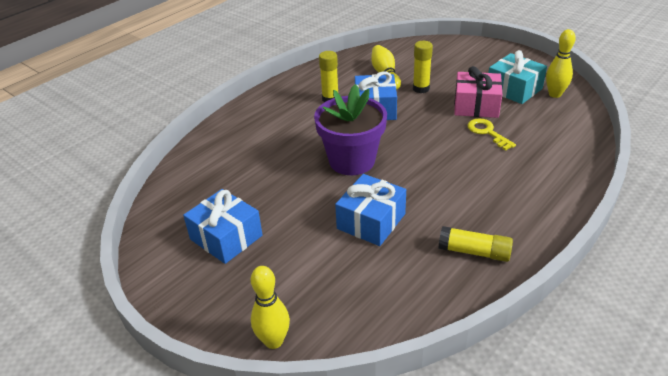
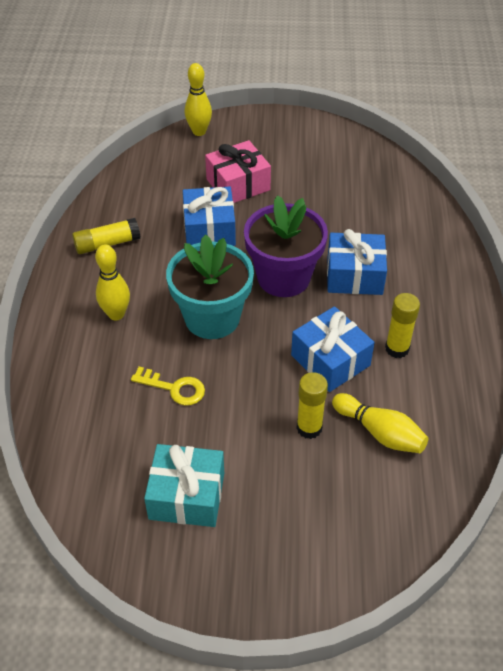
camera: 140 degrees right, 10 degrees up
(226, 237) = (306, 167): blue gift -> blue gift (354, 275)
(428, 158) = (212, 318): none -> turquoise flower pot
(476, 106) = (216, 431): pink gift -> pink gift (238, 184)
(555, 94) = (125, 515): yellow bowling pin -> yellow bowling pin (116, 314)

